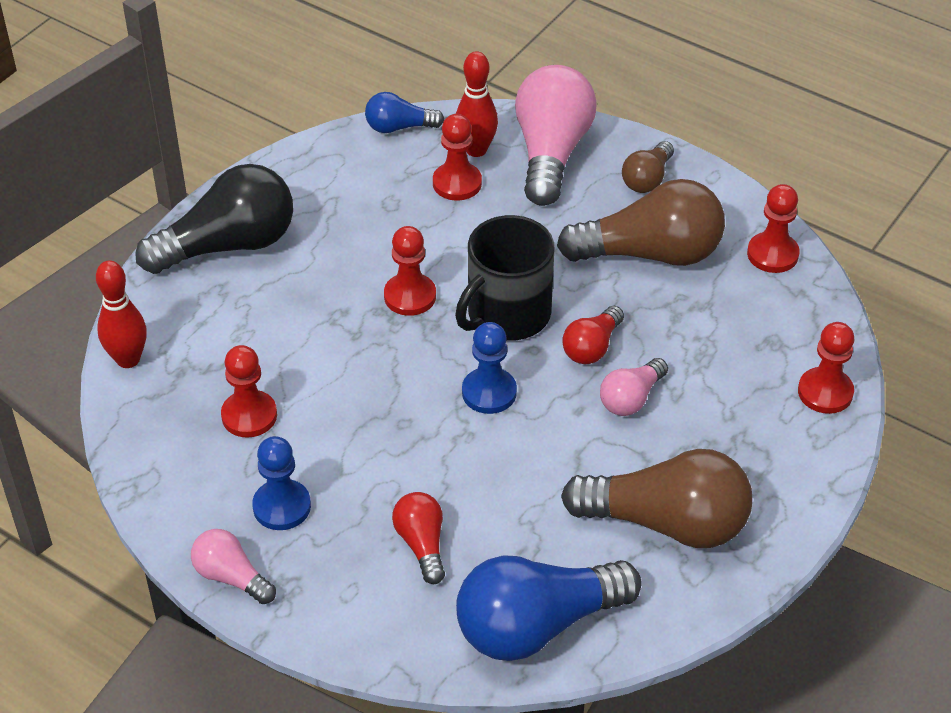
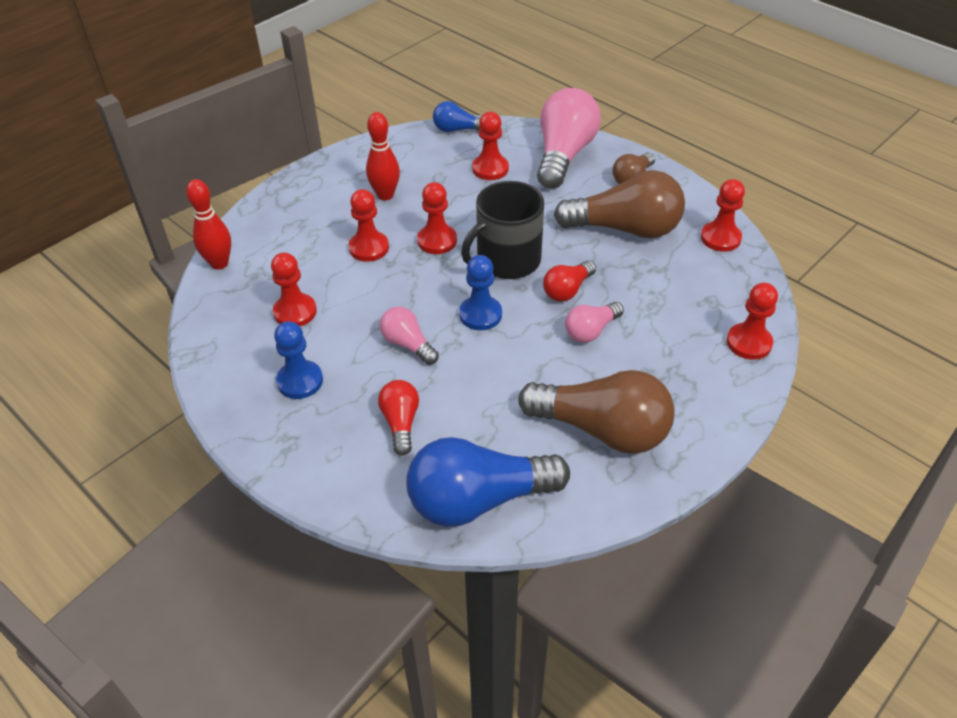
camera: 10 degrees right, 0 degrees up
(228, 245) = (315, 194): black light bulb -> none
(231, 577) = (245, 430): pink light bulb -> pink light bulb (408, 344)
(322, 316) = (369, 248): none -> red pawn
(476, 150) = (509, 148): red bowling pin -> red bowling pin (385, 195)

